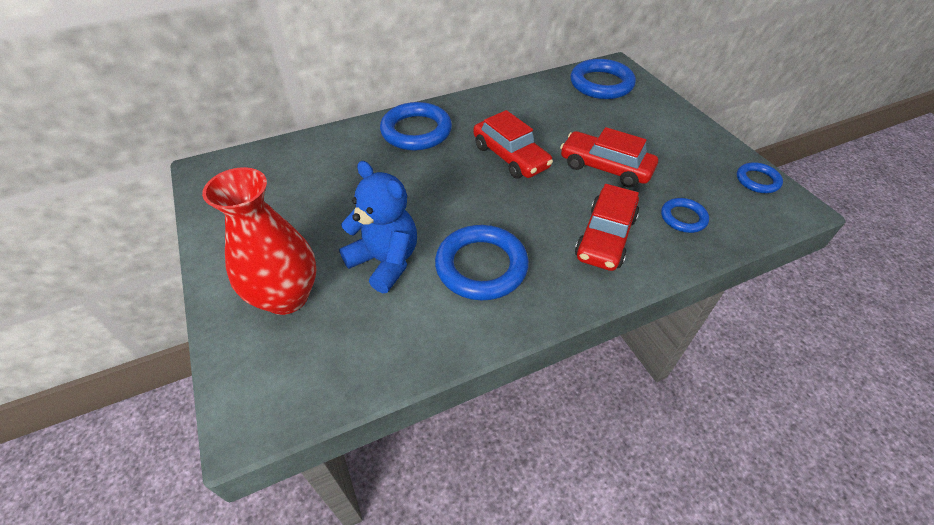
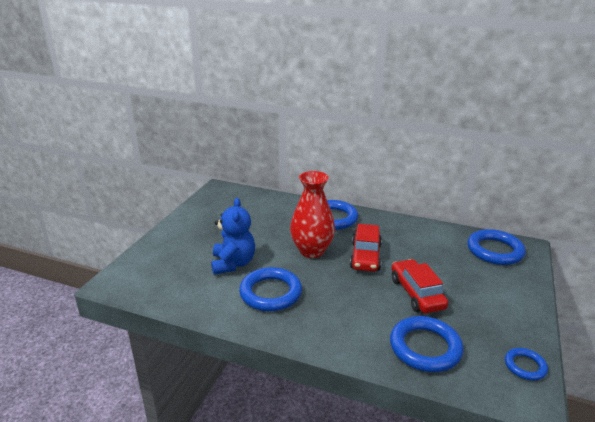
camera: 45 degrees right, 20 degrees down
(287, 297) = (179, 252): red vase -> red vase (312, 251)
(605, 237) = (356, 324): red car -> none
(683, 218) = (425, 347): blue ring -> blue ring, size x1.85

